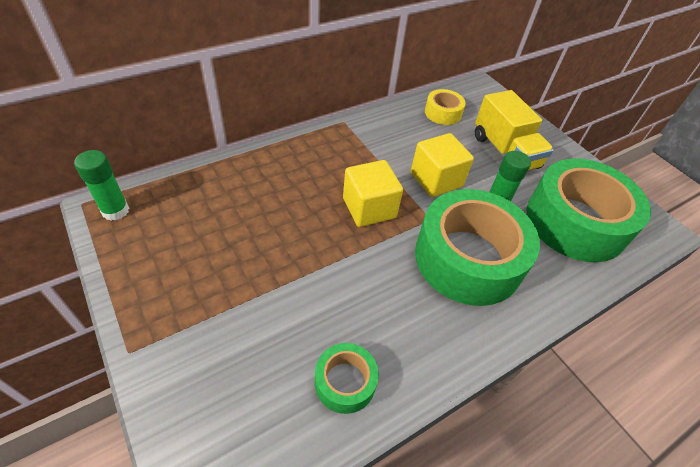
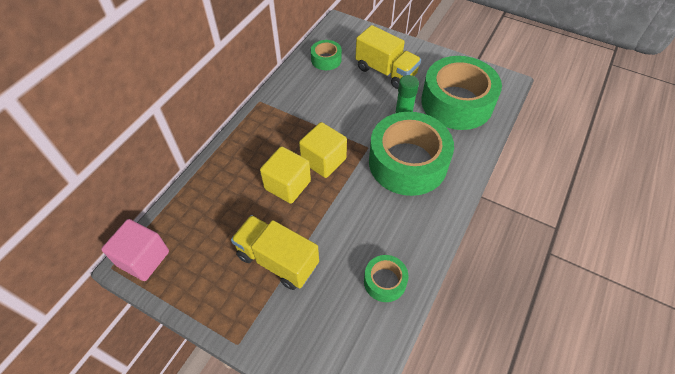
camera: 25 degrees left, 5 degrees up
(115, 211) = (143, 258): green glue stick -> pink cube
(241, 286) = (277, 260): none -> yellow truck
(436, 180) = (354, 116): yellow cube -> yellow cube (287, 185)
(443, 113) = (326, 60): yellow tape -> green tape

